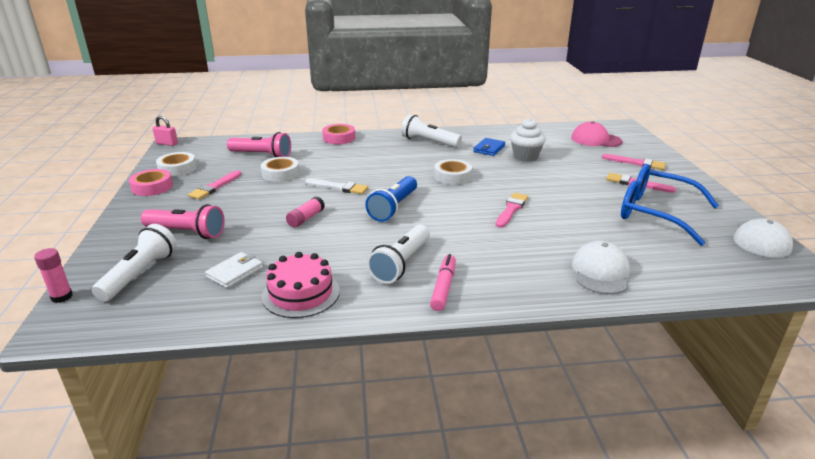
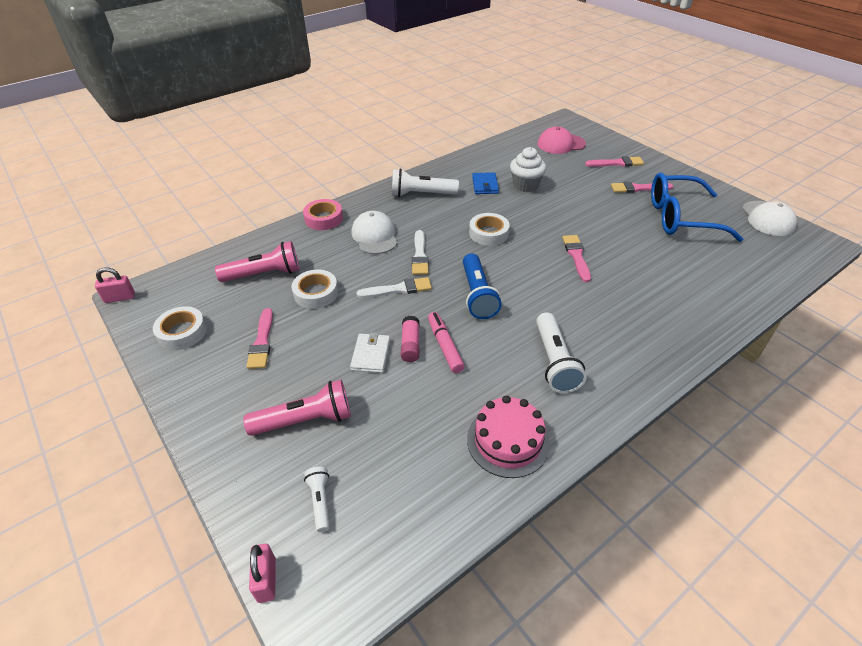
camera: 30 degrees left, 15 degrees up
(62, 297) = (267, 580): pink glue stick -> pink padlock
(140, 274) = (320, 501): white flashlight -> white flashlight, size x0.54
(152, 187) = (183, 373): pink tape -> none
(235, 272) = (418, 447): white wallet -> white wallet (371, 355)
(380, 174) = (420, 255): none -> white brush
(443, 287) = (614, 372): pink marker -> pink marker (445, 346)
(600, 272) = (703, 300): white cap -> white cap (375, 236)

